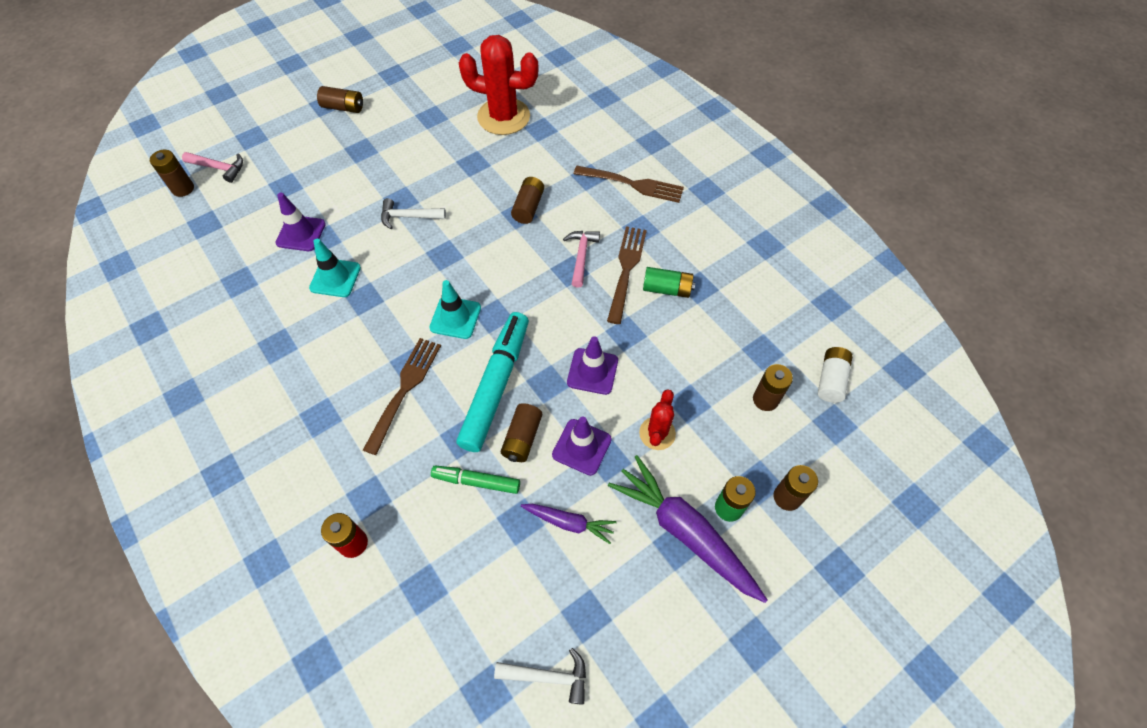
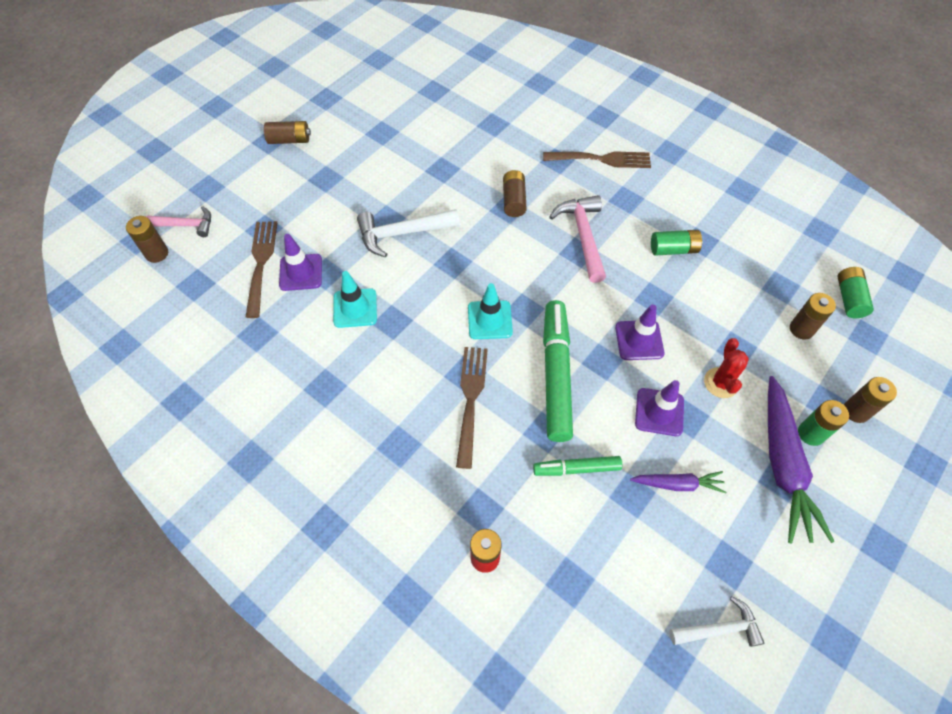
camera: 15 degrees left, 0 degrees up
(408, 217) = (402, 233): white hammer -> white hammer, size x1.53
(496, 385) = (556, 374): turquoise marker -> green marker
(503, 117) = (453, 119): red cactus -> none
(522, 438) = (601, 418): brown battery -> none
(581, 256) = (583, 236): pink hammer -> pink hammer, size x1.53
(626, 270) = (629, 240): brown fork -> brown fork (261, 263)
(685, 532) = (783, 465): purple carrot -> purple carrot turned 120 degrees counterclockwise
(831, 380) = (849, 298): white battery -> green battery

